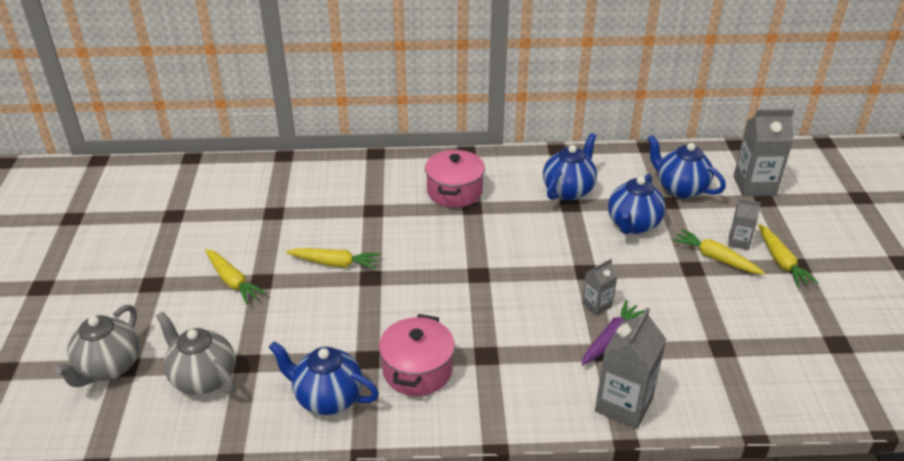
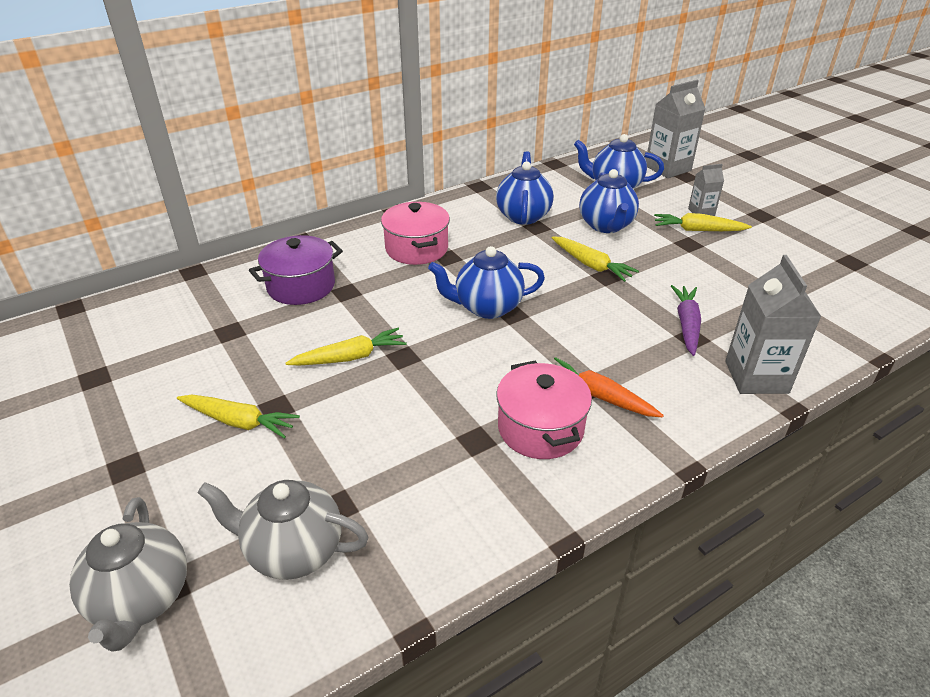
camera: 30 degrees left, 0 degrees up
(327, 398) = (470, 502): blue teapot -> blue teapot (487, 307)
(346, 194) = (301, 286): none -> purple pot
(482, 365) = (598, 396): none -> orange carrot
(597, 305) = (645, 301): grey carton -> none
(781, 261) = (747, 216): yellow carrot -> yellow carrot (591, 265)

